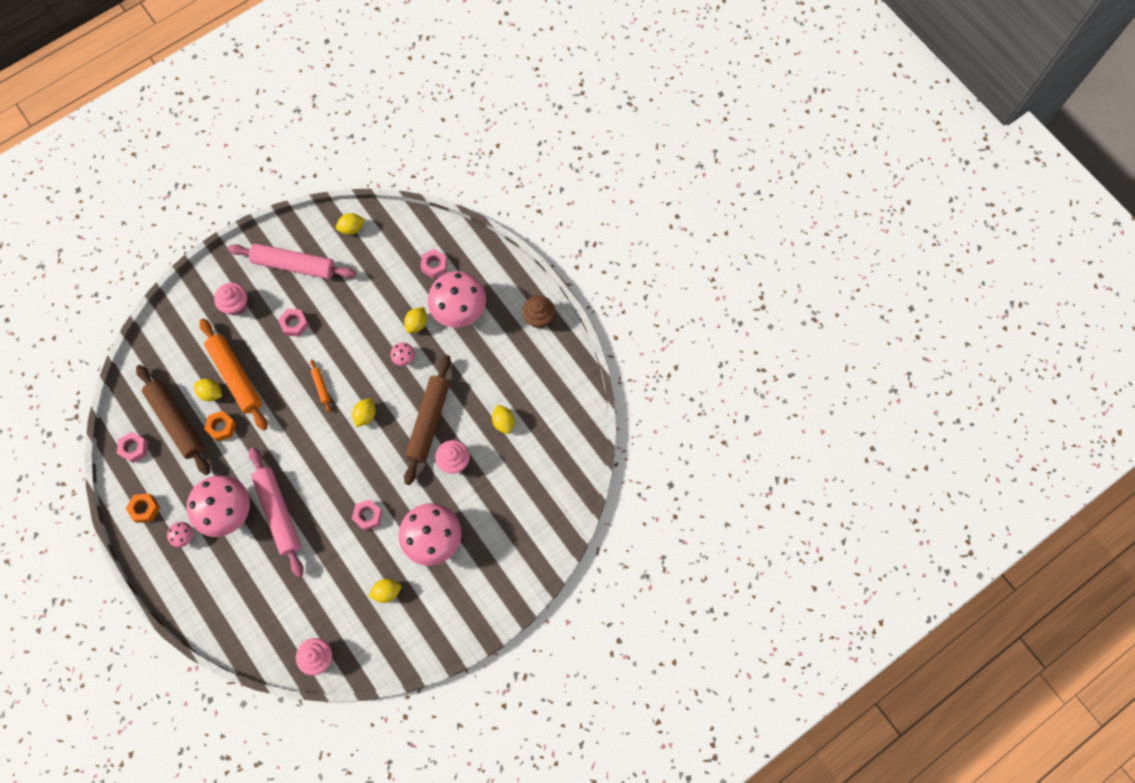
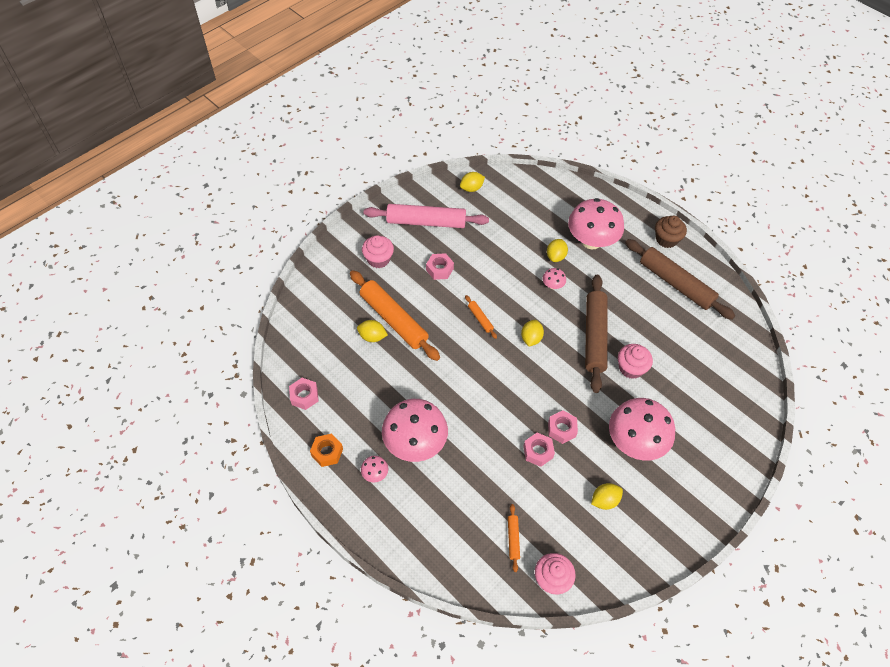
camera: 10 degrees left, 15 degrees down
(176, 421) = (342, 366): brown rolling pin -> brown rolling pin (675, 283)
(222, 427) = (390, 366): orange nut -> none
(278, 512) = (469, 438): pink rolling pin -> none
(294, 616) = (513, 539): none -> orange rolling pin
(434, 266) = (556, 209): pink nut -> pink nut (538, 452)
(503, 422) = (666, 328): yellow lemon -> none

